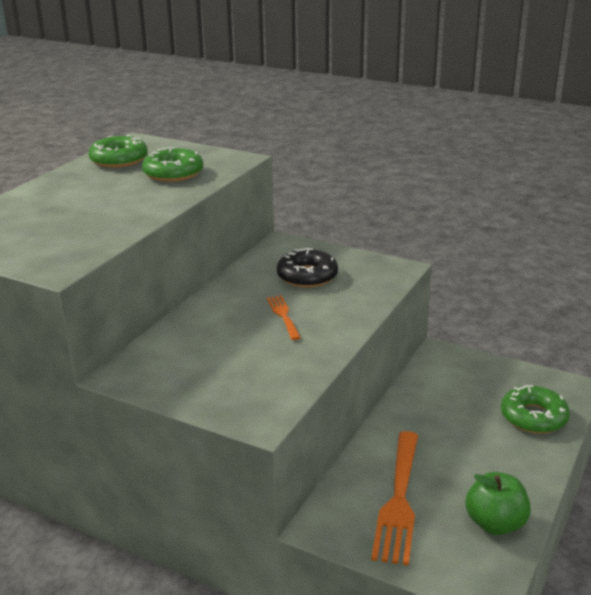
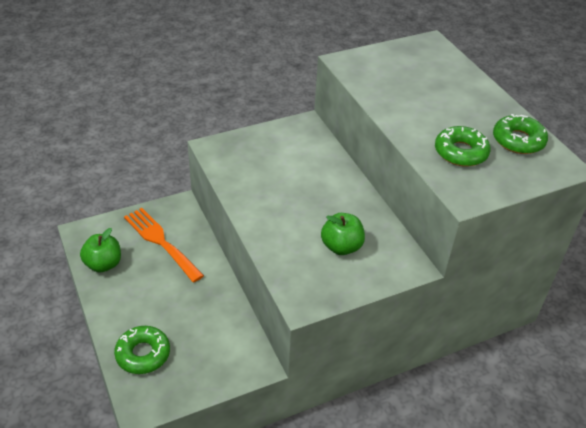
camera: 125 degrees right, 15 degrees up
(283, 315) = (300, 206): orange fork -> none
(307, 276) = (341, 247): black donut -> green apple

